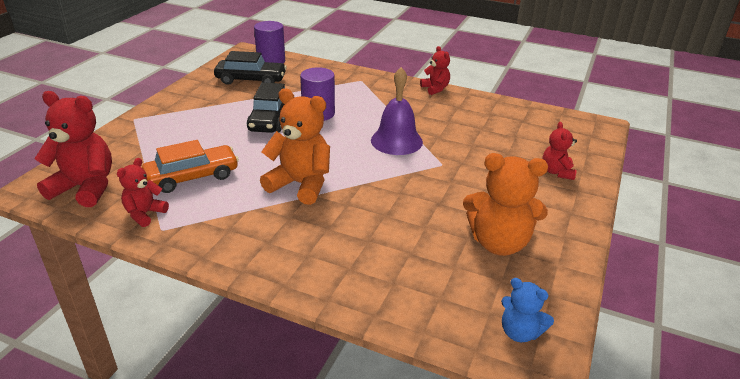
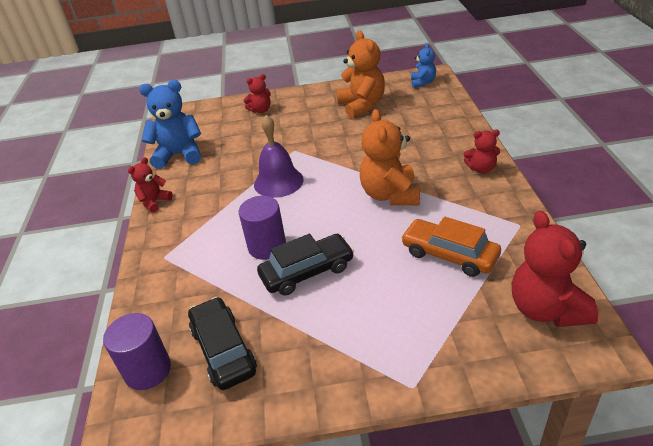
camera: 115 degrees left, 5 degrees up
(145, 214) = (520, 245): red teddy bear -> red teddy bear (481, 169)
(501, 111) = (179, 155): none -> blue teddy bear

